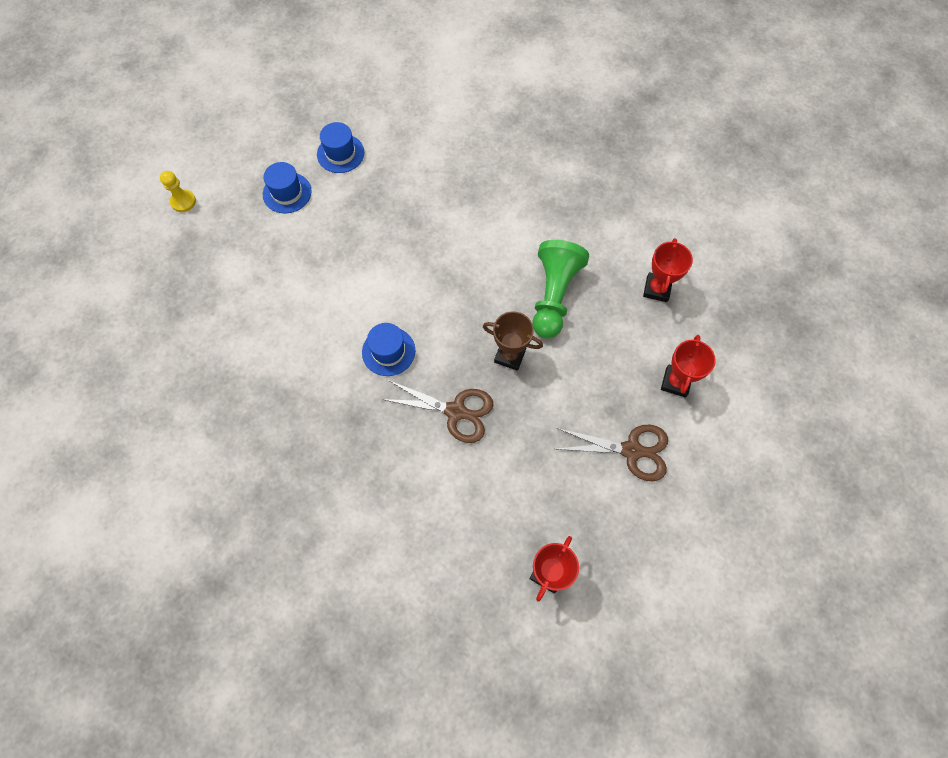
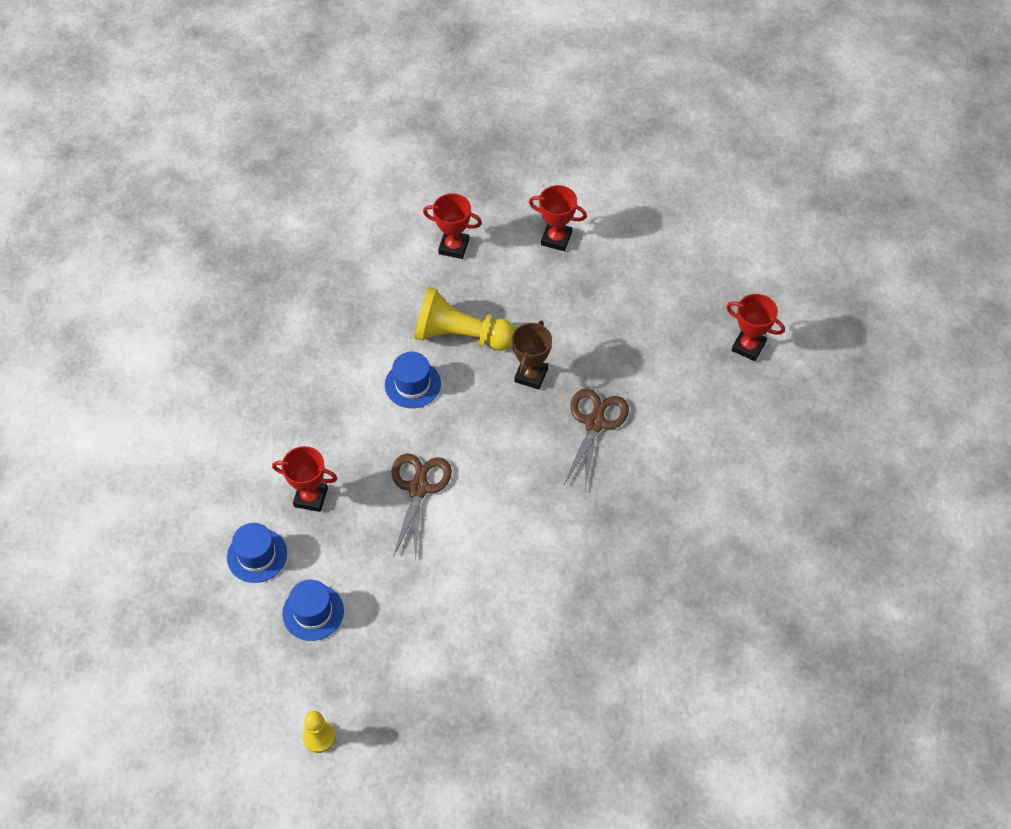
camera: 90 degrees left, 10 degrees down
(388, 351) = (528, 488): blue hat -> blue hat (412, 384)
(390, 186) = (311, 497): none -> red trophy
(553, 295) = (461, 335): green pawn -> yellow pawn
(631, 450) = (627, 277): brown scissors -> brown scissors (418, 488)

